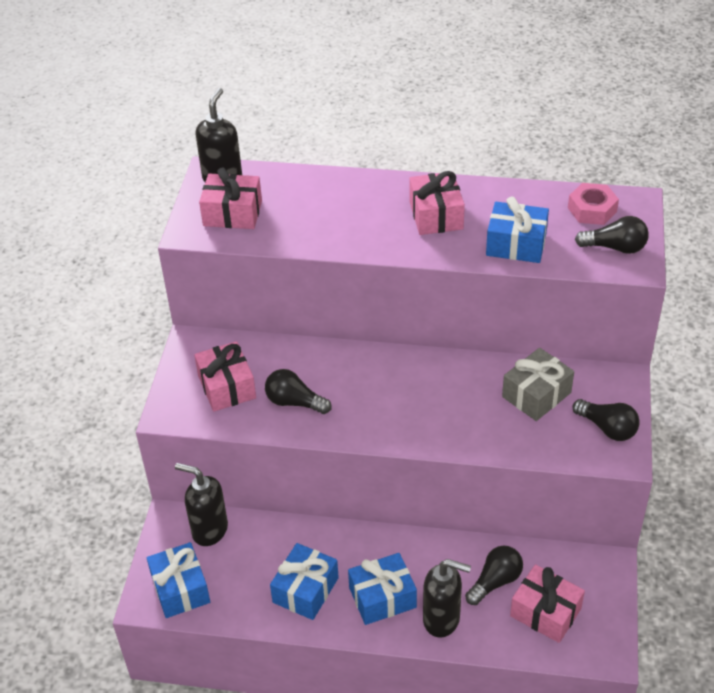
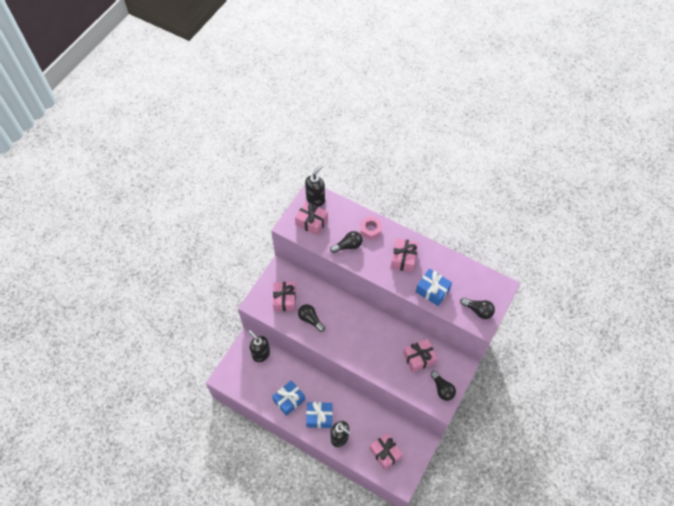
camera: 20 degrees right, 15 degrees up
(180, 589) = (238, 378): blue gift -> none
(495, 581) = (370, 429): black light bulb -> black light bulb (348, 246)
(536, 395) = (419, 358): grey gift -> pink gift
(592, 210) = (479, 283): pink nut -> pink nut (370, 229)

